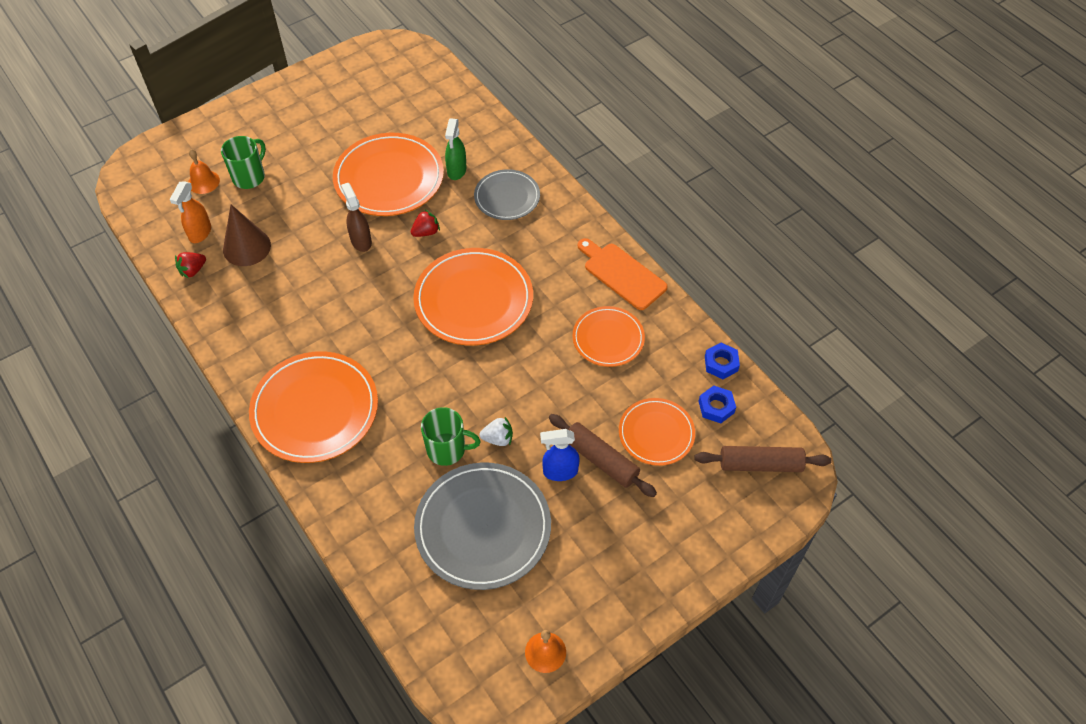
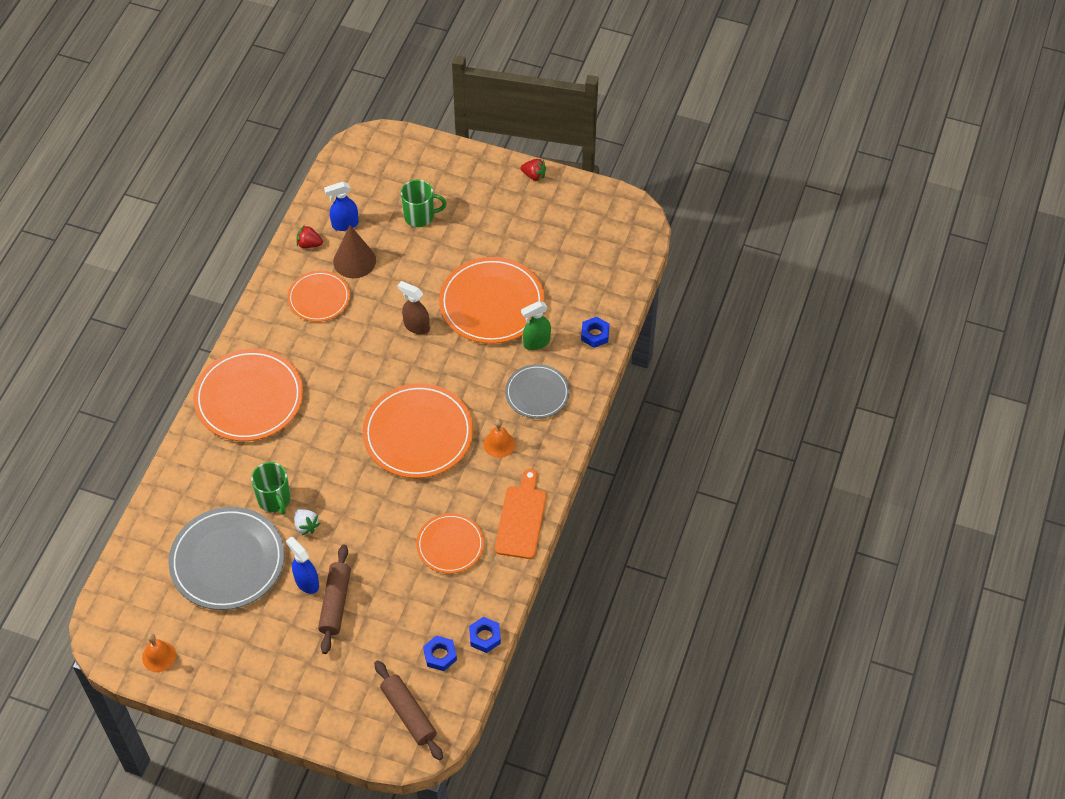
camera: 55 degrees right, 0 degrees up
(200, 233) = (344, 224): orange spray bottle -> blue spray bottle
(203, 182) = (392, 192): orange bell -> orange bell (499, 444)
(361, 241) = (416, 326): brown spray bottle -> brown spray bottle turned 90 degrees counterclockwise
(426, 232) = (458, 362): red strawberry -> red strawberry (534, 175)
(484, 130) = (595, 334): none -> blue nut
(656, 433) = (385, 627): orange plate -> orange plate (319, 298)

